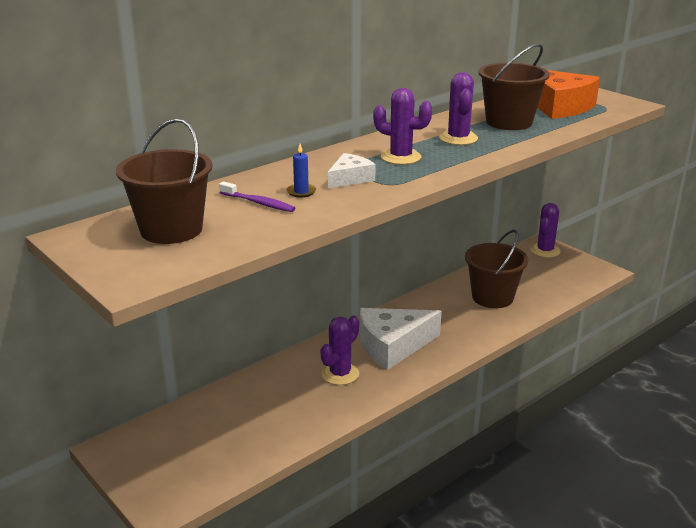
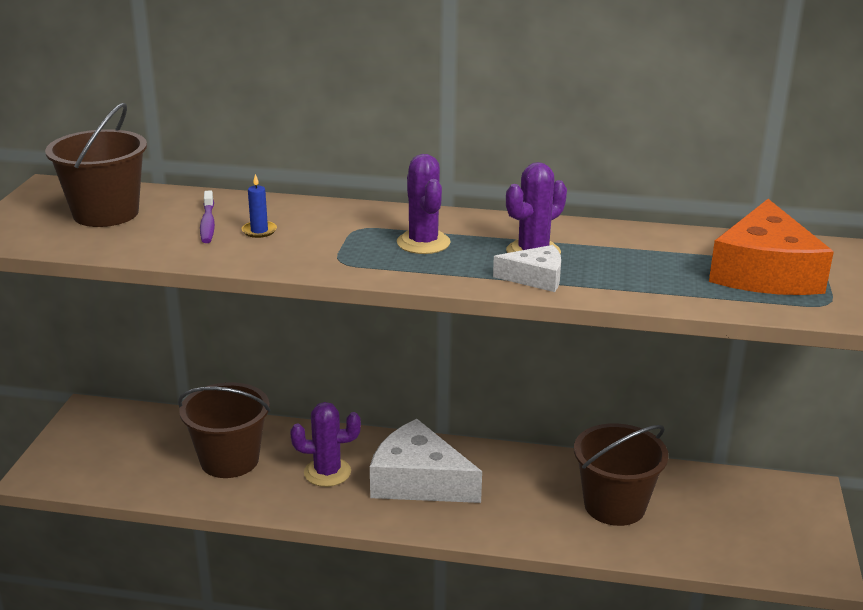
camera: 50 degrees right, 0 degrees up
(350, 178) = (325, 239): white cheese -> white cheese (535, 278)
(509, 122) = (642, 262): brown bucket -> brown bucket (229, 460)
(545, 251) = (795, 500): purple cactus -> none

